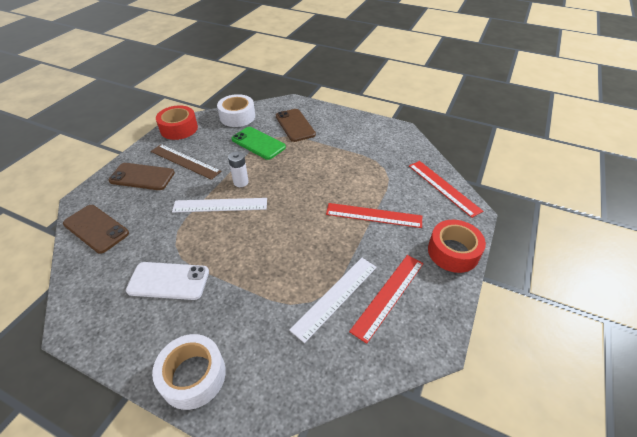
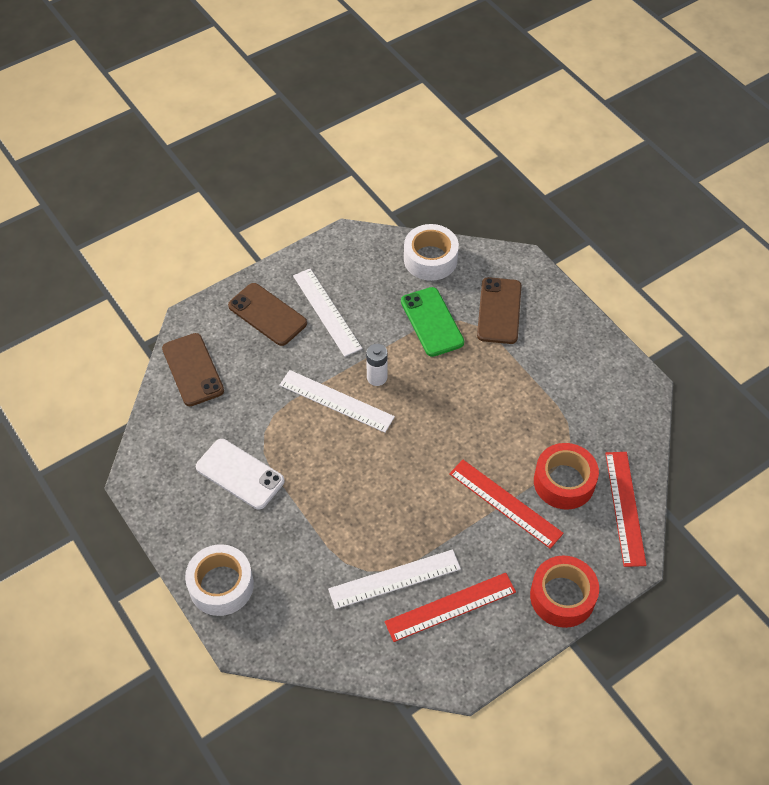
camera: 30 degrees right, 10 degrees up
(179, 128) = (344, 249): red tape -> red tape (564, 482)
(185, 161) = (327, 311): brown ruler -> white ruler

